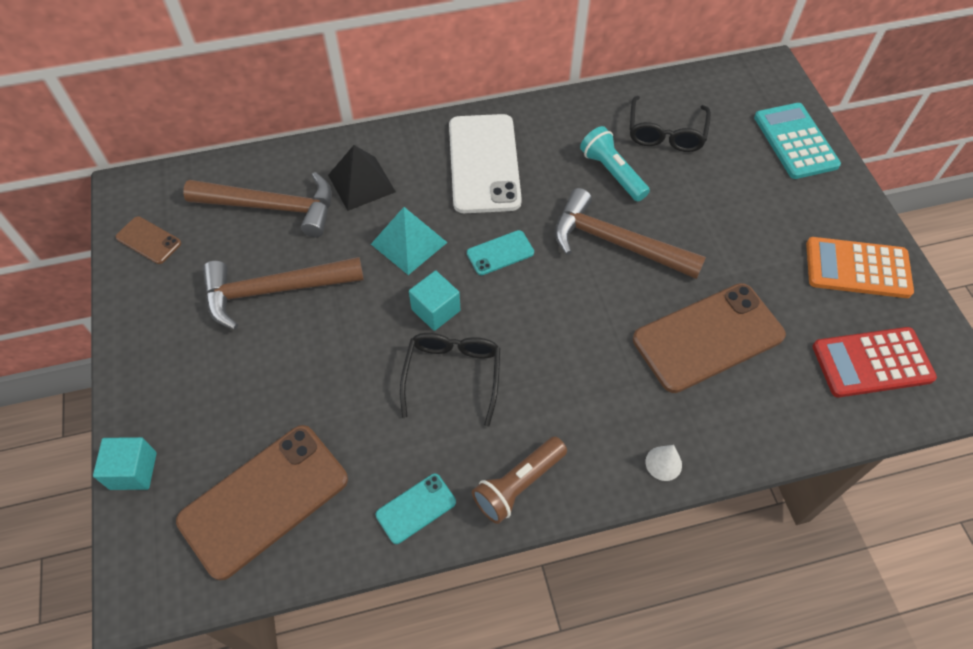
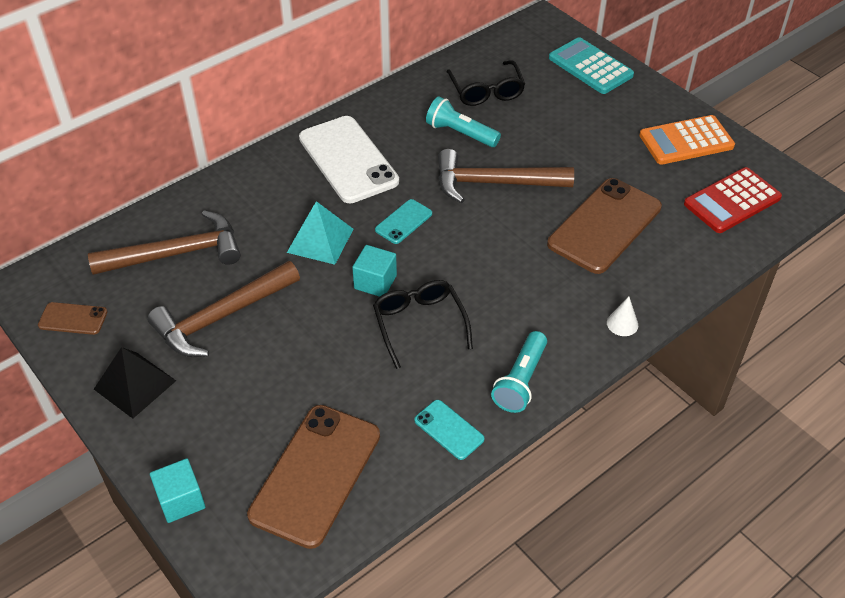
camera: 25 degrees left, 10 degrees down
(361, 183) = (248, 208): black pyramid -> black pyramid (135, 384)
(416, 508) = (449, 430): turquoise phone -> turquoise phone turned 75 degrees counterclockwise
(518, 485) = (521, 381): brown flashlight -> turquoise flashlight

